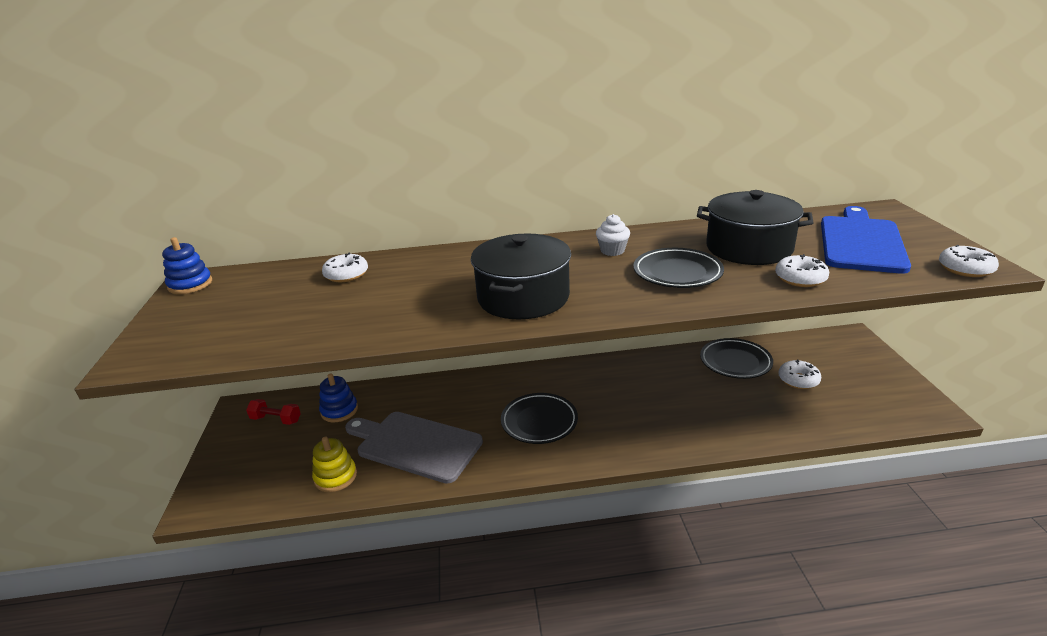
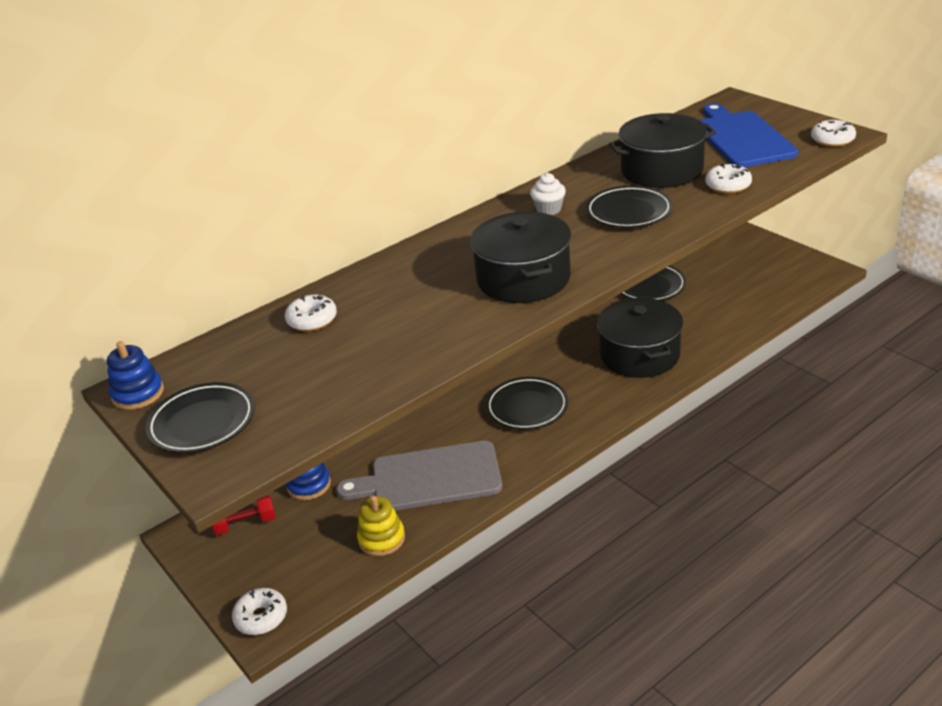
camera: 30 degrees left, 5 degrees up
(187, 319) = (202, 423): none -> black plate
(673, 417) = (639, 355): none -> black pot
(798, 380) = (712, 283): white donut -> white donut (261, 617)

